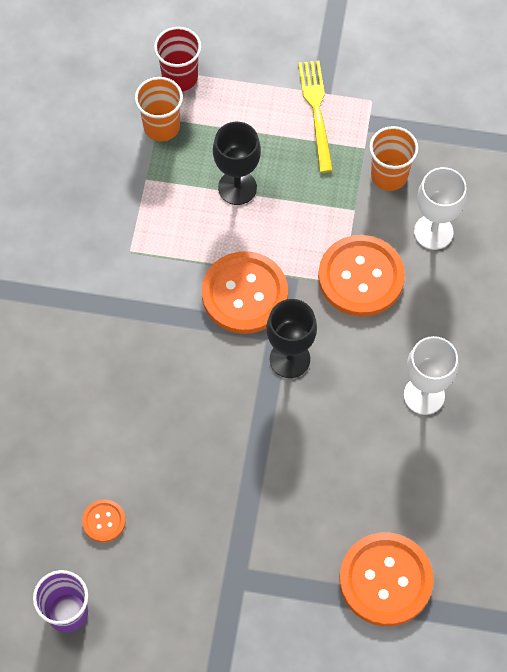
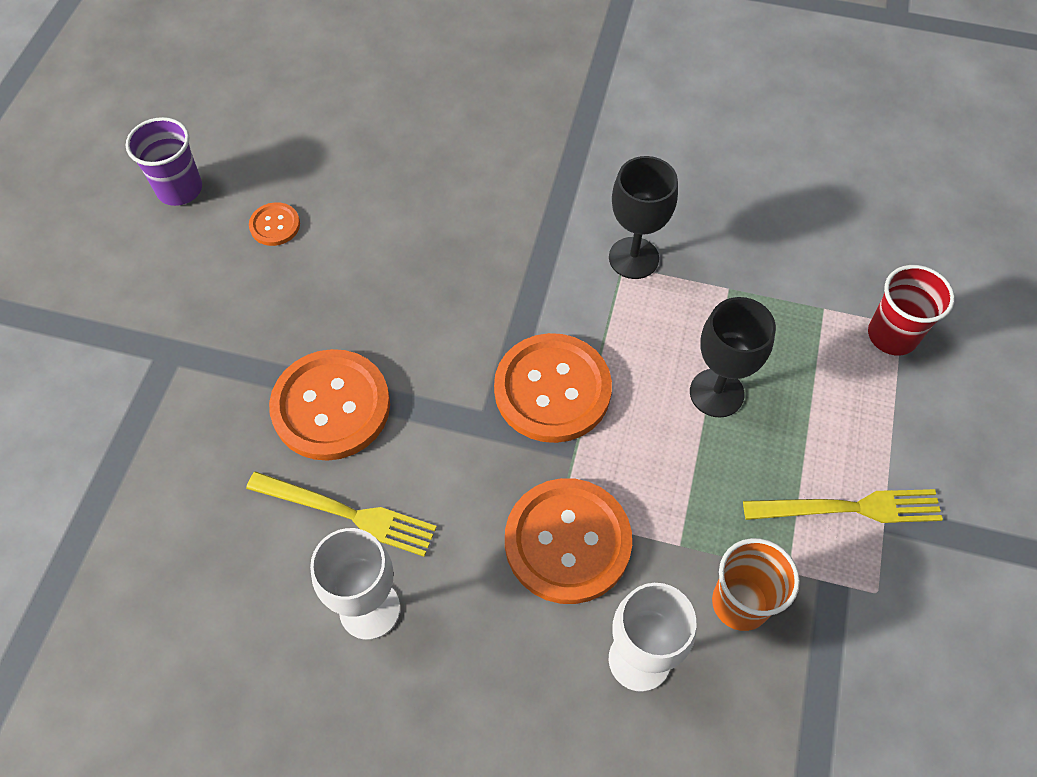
camera: 95 degrees right, 5 degrees down
(161, 127) = (810, 309): orange cup -> none
(289, 359) = (450, 436): black goblet -> black goblet (633, 258)
(358, 420) = (347, 514): none -> yellow fork
(385, 580) = (116, 524): orange button -> orange button (331, 406)

